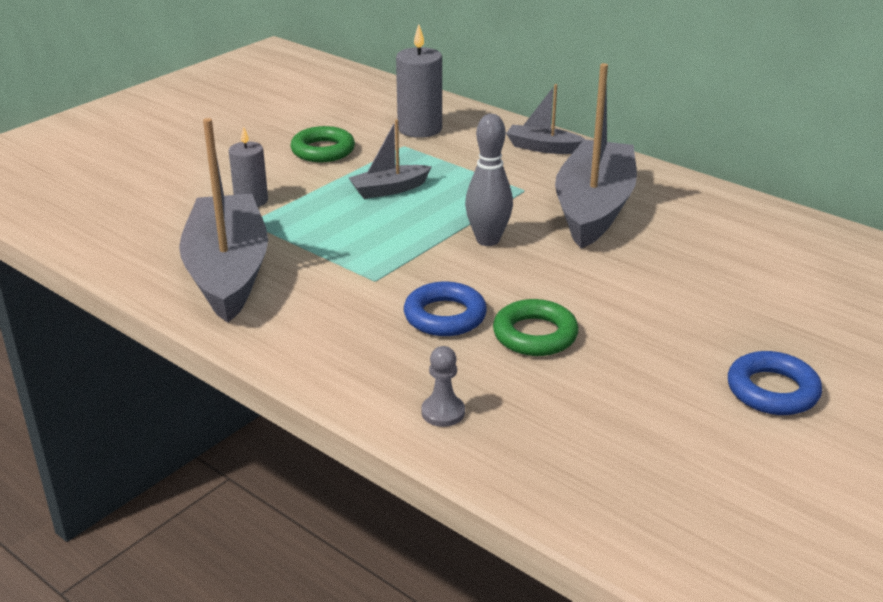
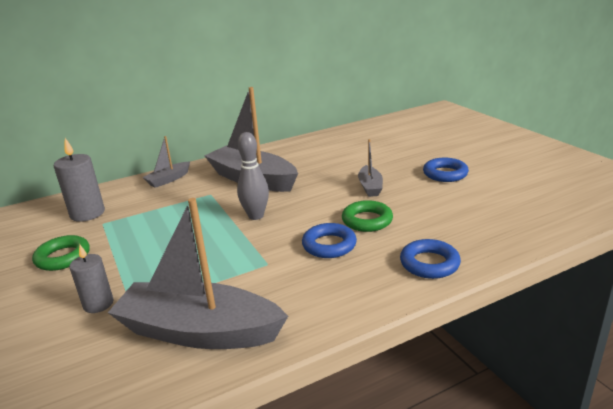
camera: 65 degrees left, 5 degrees down
(389, 189) = (156, 239): grey boat -> grey boat (370, 187)
(443, 412) = (429, 263): grey pawn -> blue ring

